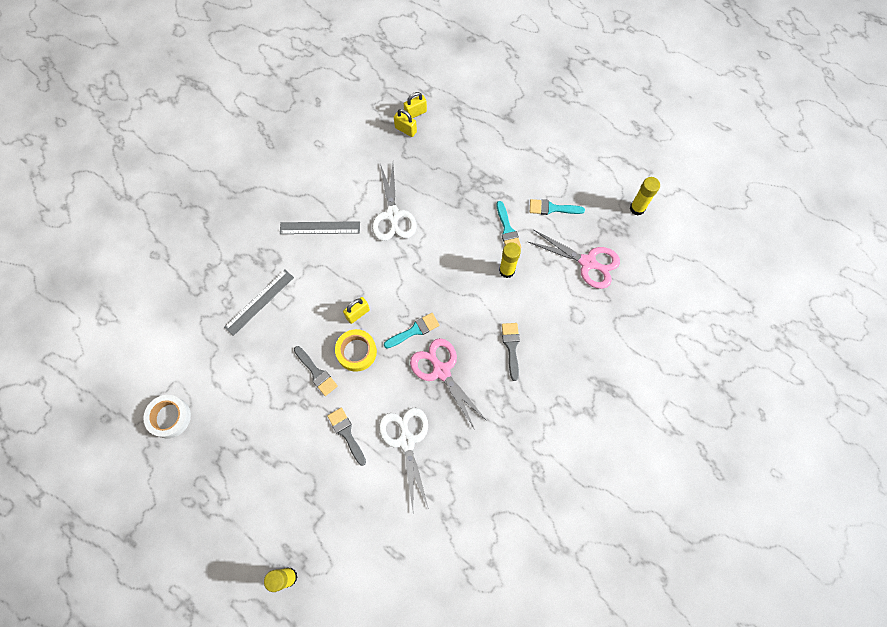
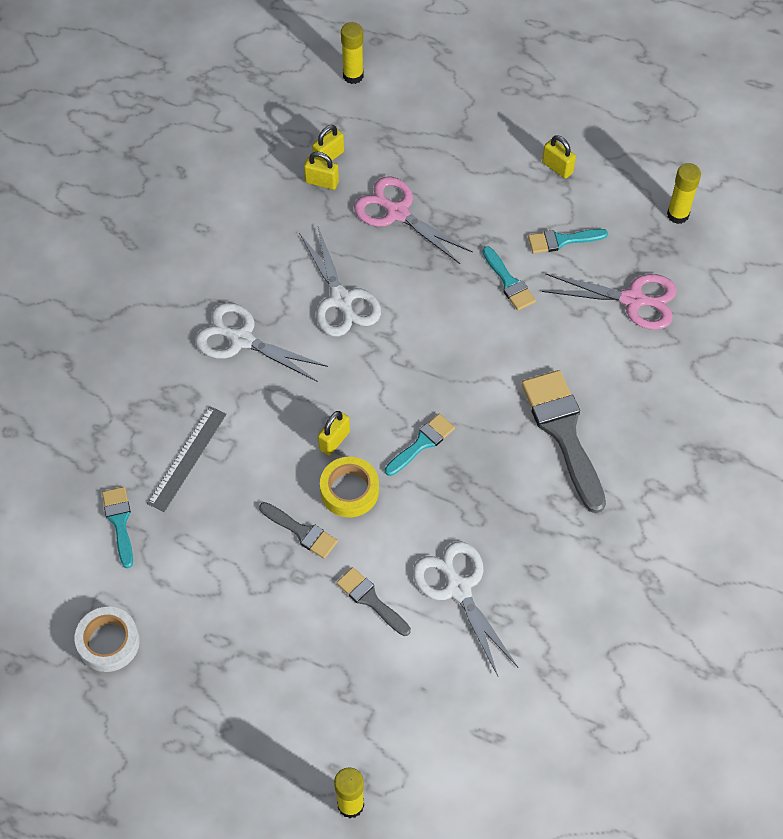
camera: 15 degrees left, 10 degrees down
(203, 335) = (119, 522): none -> turquoise brush
(320, 227) = (241, 339): grey ruler -> white scissors
(441, 371) = (477, 487): pink scissors -> pink scissors (397, 213)
(507, 270) = (525, 335): yellow glue stick -> yellow glue stick (353, 76)
(511, 347) = (563, 433): grey brush -> grey brush, size x1.87
(565, 155) = (557, 167): none -> yellow padlock

